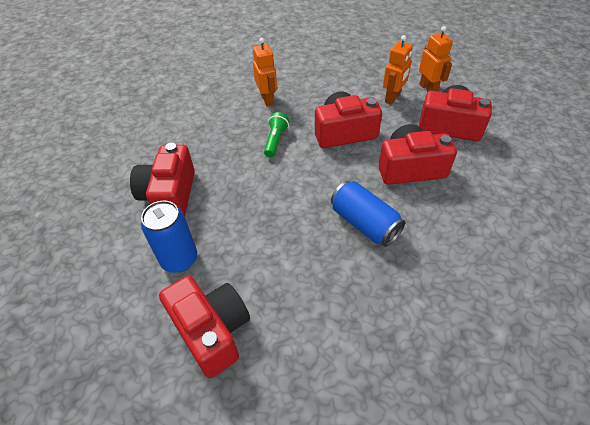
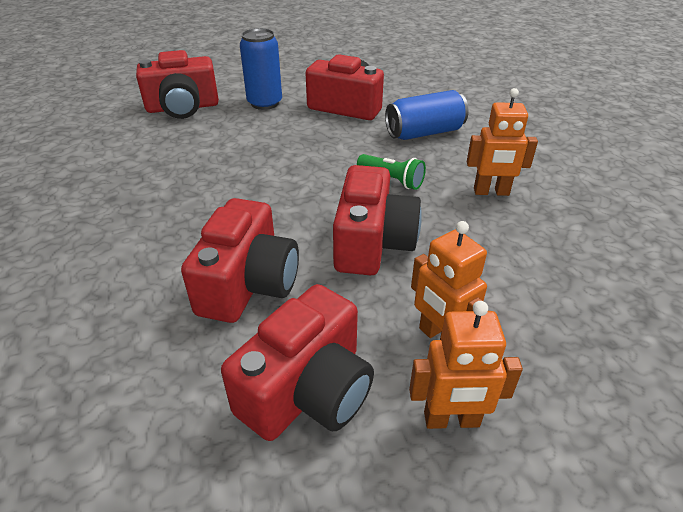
camera: 110 degrees right, 10 degrees down
(364, 223) = (199, 208): blue can -> blue can (424, 132)

